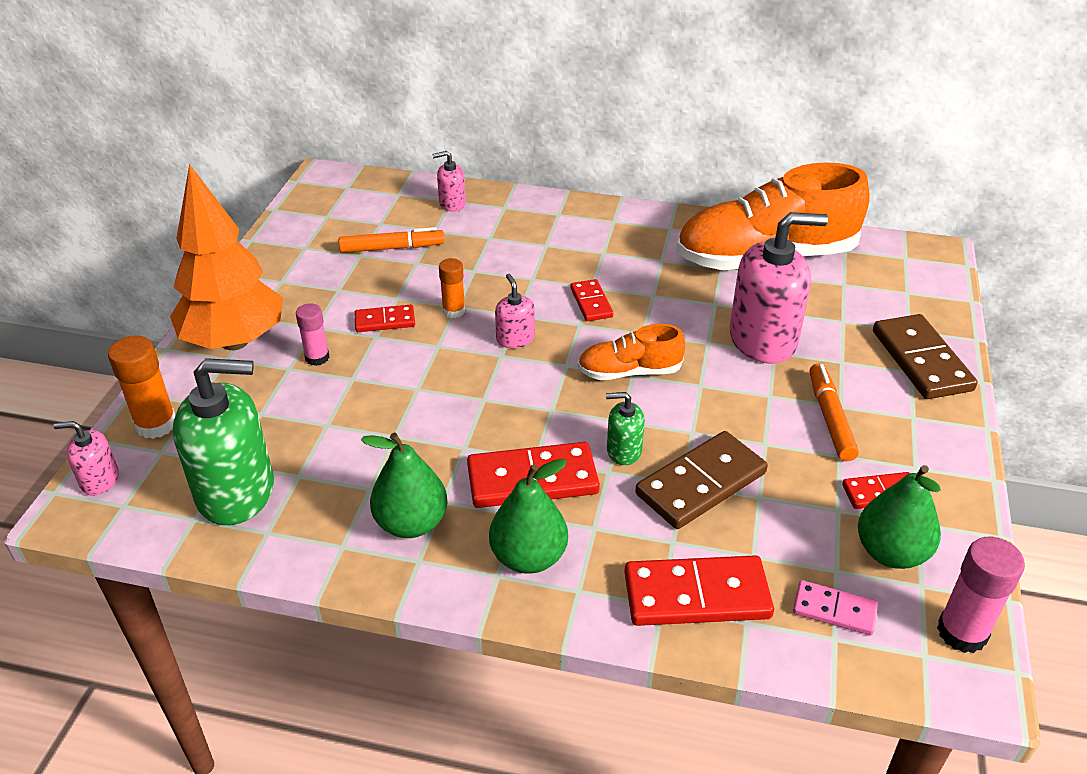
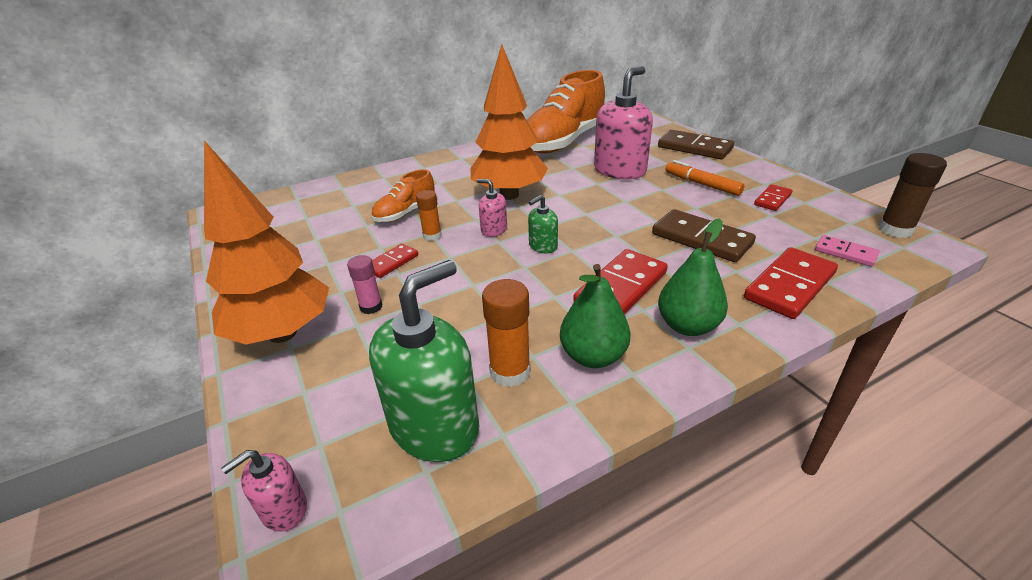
camera: 40 degrees left, 5 degrees down
(156, 424) = (286, 429): orange glue stick -> orange glue stick (510, 371)
(392, 248) = (336, 225): orange marker -> none
(452, 203) = (345, 189): pink soap dispenser -> none
(591, 303) = (509, 195): red domino -> orange tree
(623, 451) = (641, 247): green soap dispenser -> green soap dispenser (543, 246)
(629, 372) = (582, 213): orange shoe -> orange shoe (405, 213)
(701, 484) = (701, 239): brown domino -> brown domino turned 60 degrees counterclockwise
(834, 610) = (845, 253): pink domino -> pink domino turned 60 degrees clockwise
(890, 552) = (818, 218): green pear -> none
(962, 632) = (895, 230): pink glue stick -> brown glue stick

